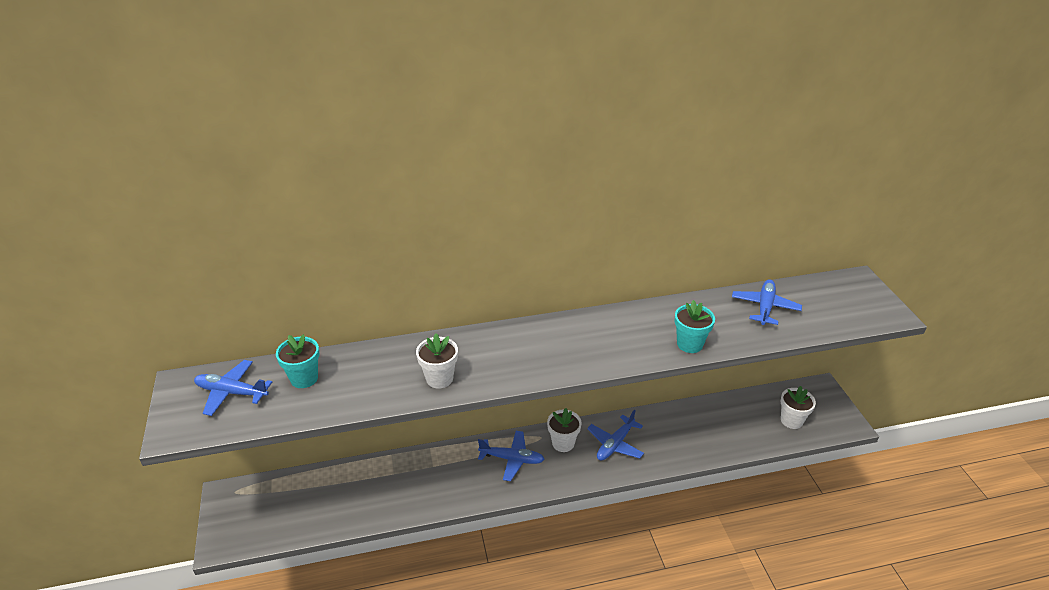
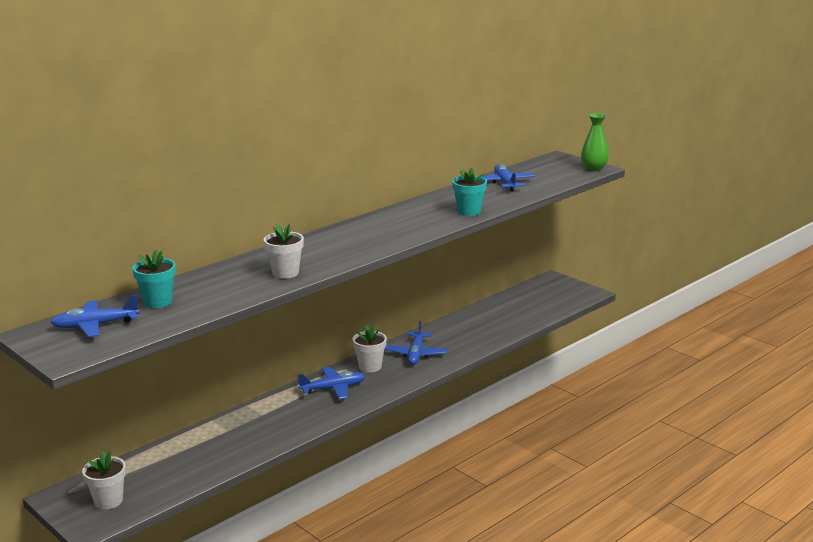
camera: 30 degrees left, 15 degrees down
(791, 420) = (545, 302): white flower pot -> white flower pot (108, 501)
(887, 314) = (594, 168): none -> green vase

